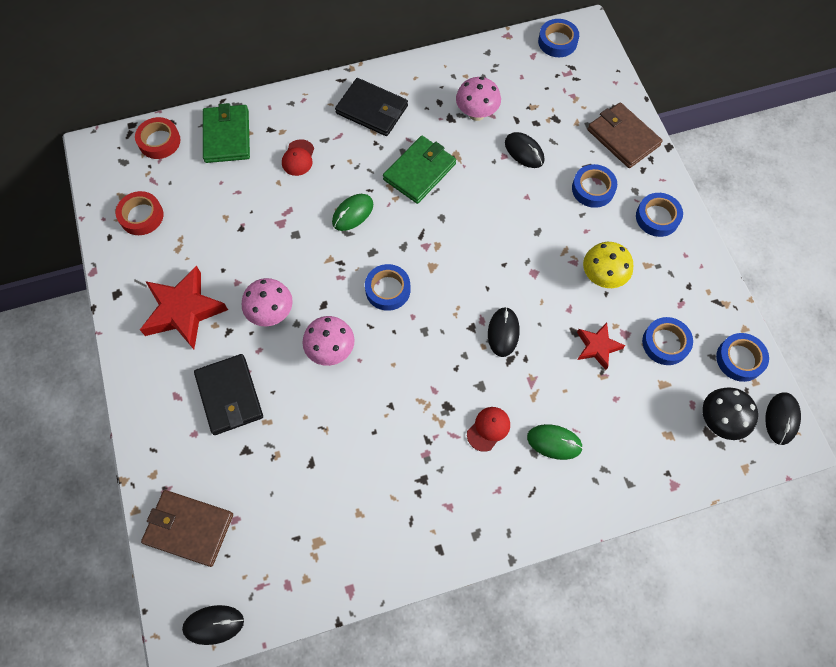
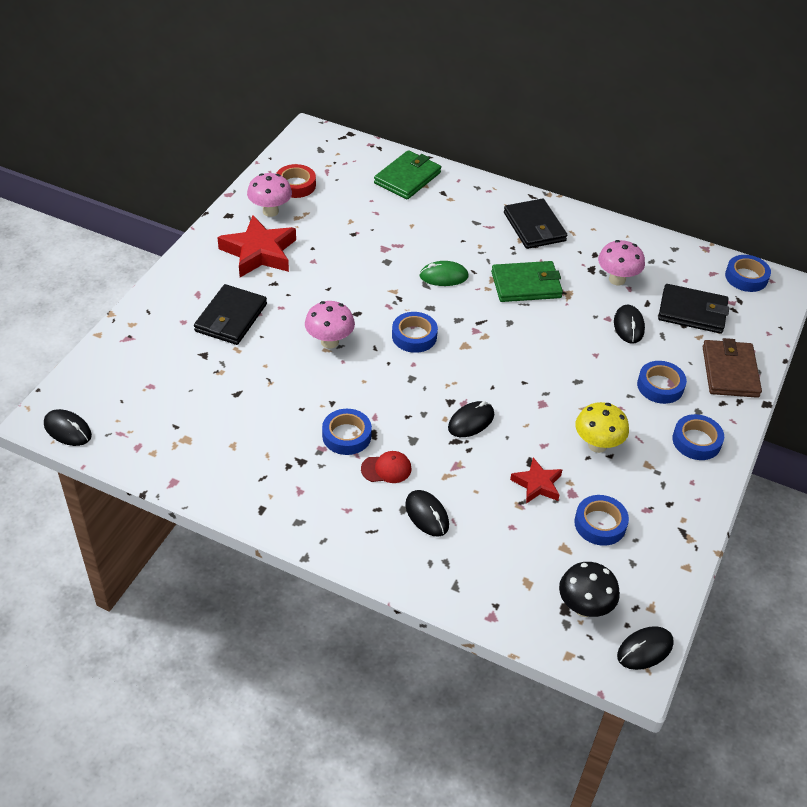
camera: 40 degrees right, 20 degrees down
(159, 141) = (357, 153): red tape -> none
(189, 528) = (117, 368): brown wallet -> none
(271, 313) = (315, 293): pink mushroom -> pink mushroom (270, 211)
(298, 158) = (443, 220): red cap -> none
(552, 103) = (692, 312): none -> black wallet
(554, 442) = (427, 515): green mouse -> black mouse
(739, 359) = (655, 583): blue tape -> blue tape (346, 436)

